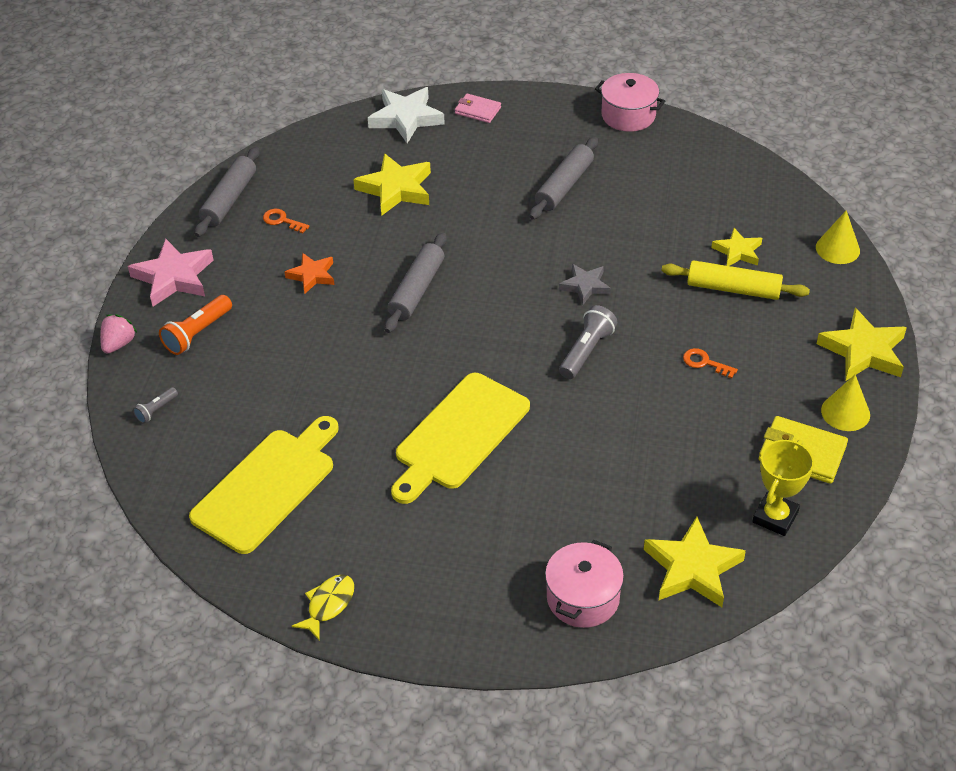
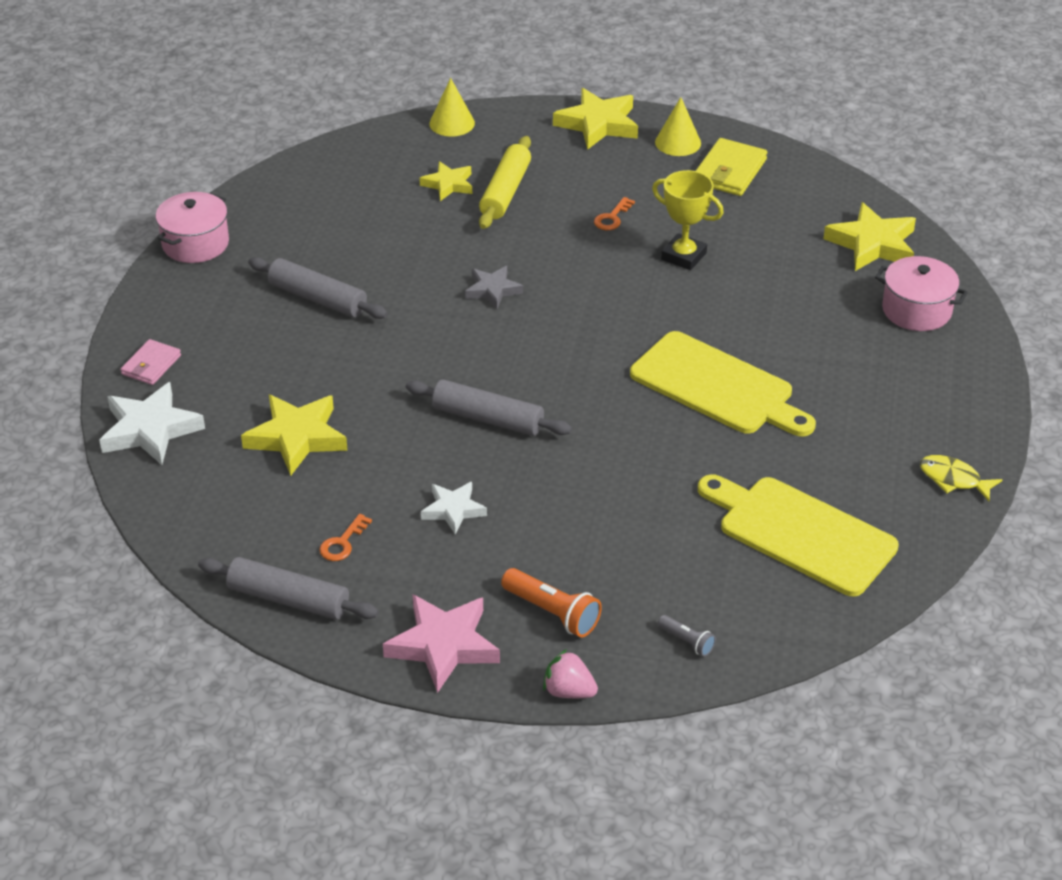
camera: 90 degrees left, 5 degrees down
(312, 275) = (453, 510): orange star -> white star
(586, 351) = (593, 294): grey flashlight -> none
(775, 517) = (807, 193): yellow trophy -> yellow trophy (683, 256)

